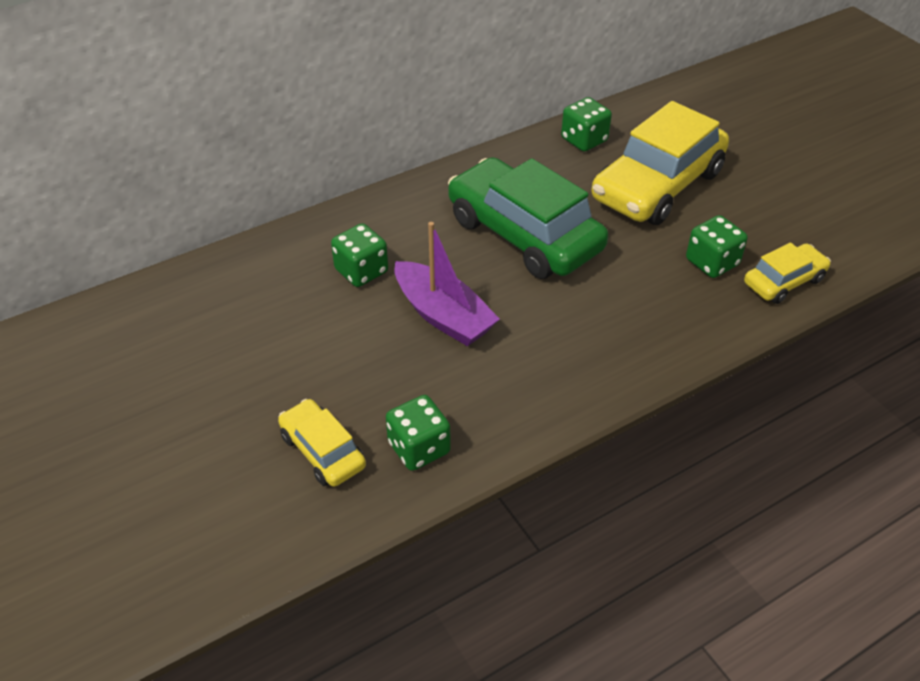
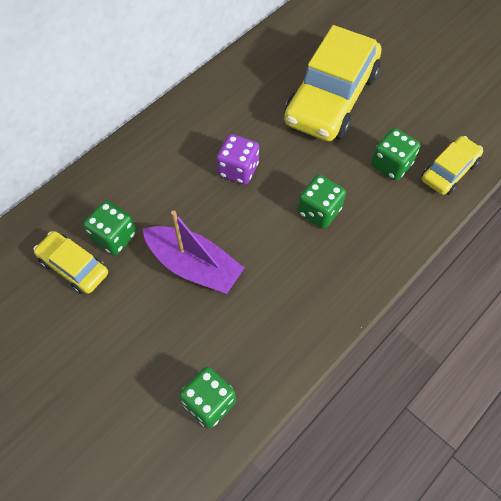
camera: 15 degrees left, 15 degrees up
(322, 451) = (131, 427): yellow car -> yellow car (73, 267)
(524, 234) = (238, 169): green car -> purple dice
(584, 140) = (262, 64): green dice -> green dice (319, 211)

